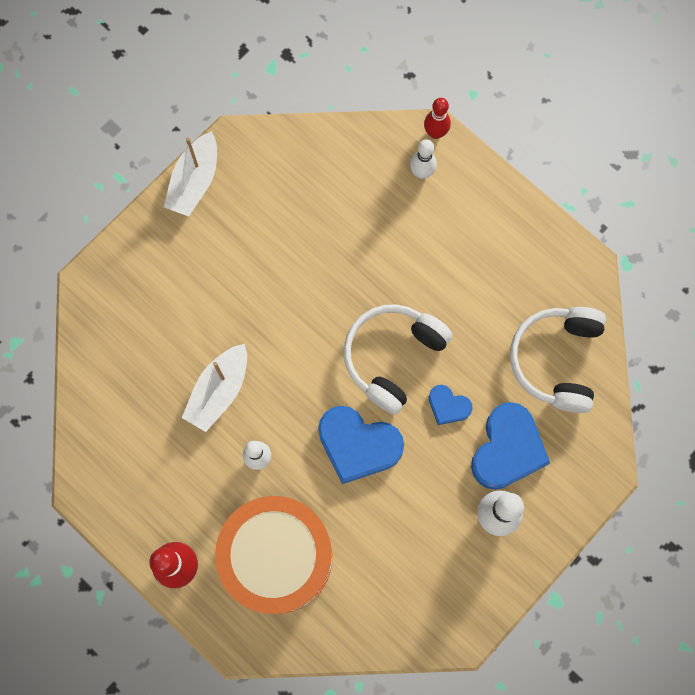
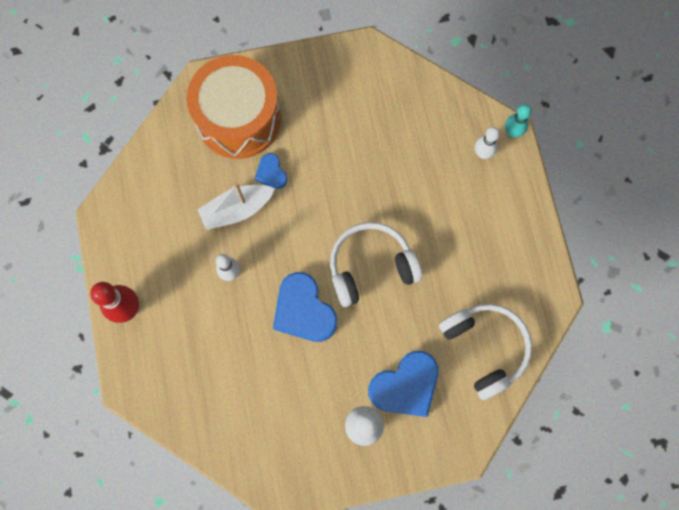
camera: 35 degrees right, 0 degrees up
(194, 181) = (322, 59): white boat -> none
(277, 557) = (195, 348): orange drum -> orange drum (238, 118)
(435, 133) = (512, 132): red bowling pin -> turquoise bowling pin
(448, 406) = (385, 327): blue heart -> blue heart (271, 173)
(556, 360) = (485, 348): white headphones -> white headphones turned 105 degrees clockwise

